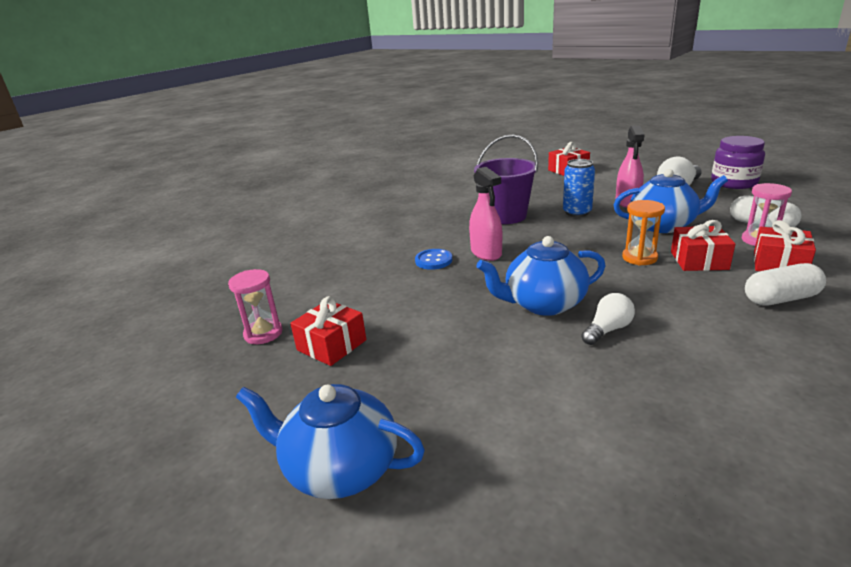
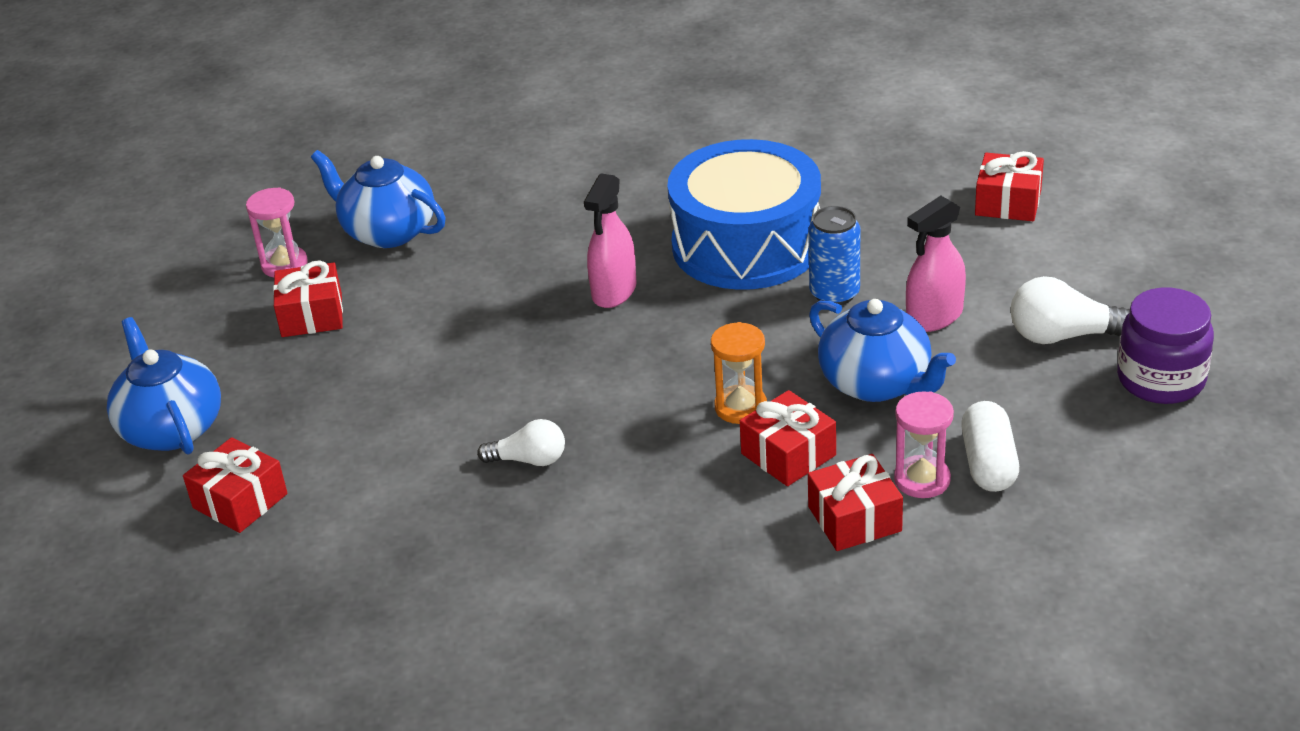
camera: 45 degrees right, 10 degrees up
(433, 260) = (549, 267): blue button -> none
(490, 475) = (240, 501): none -> red gift
(506, 216) = (746, 244): purple bucket -> blue drum
(543, 304) = (536, 394): blue teapot -> blue teapot (387, 231)
(780, 299) = (745, 549): white capsule -> none

